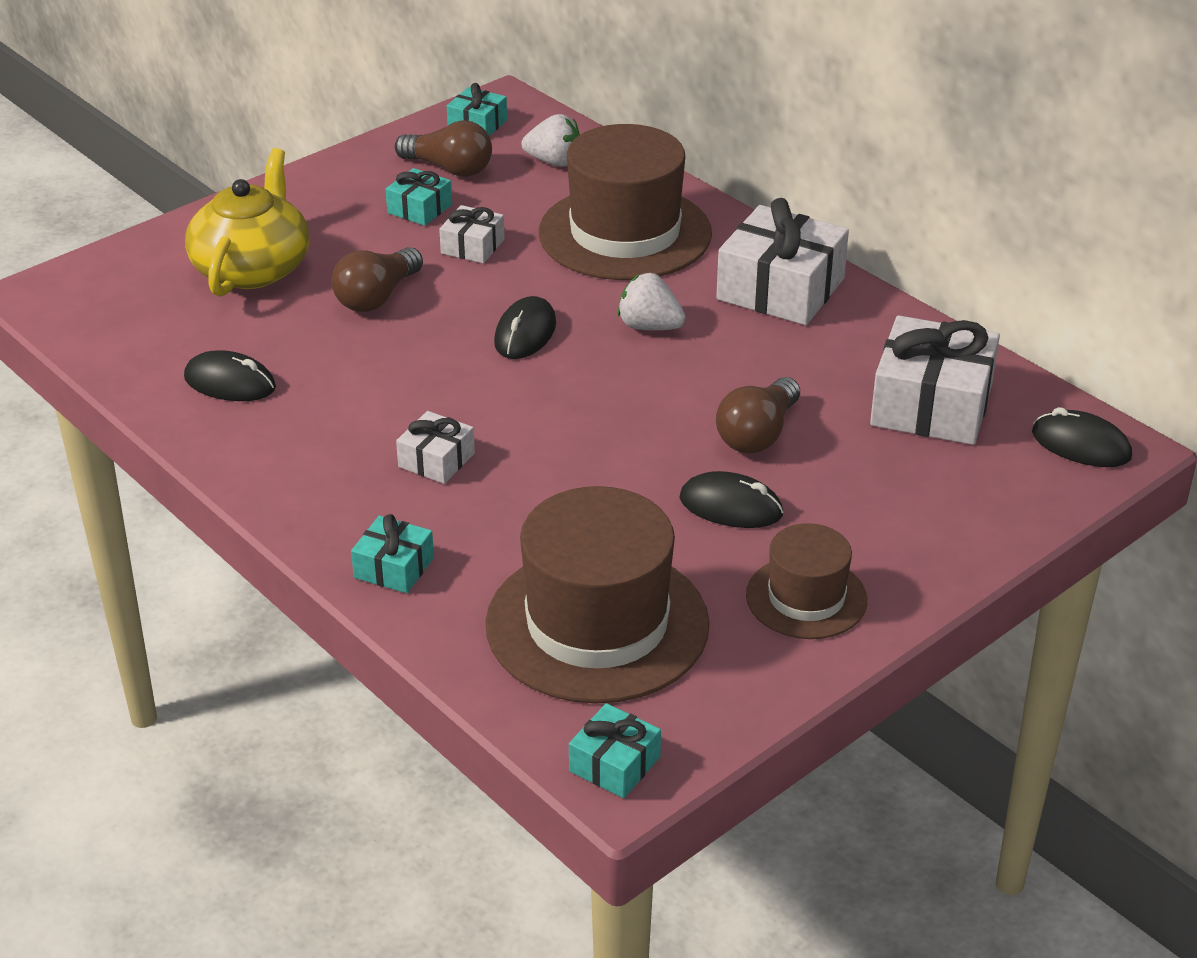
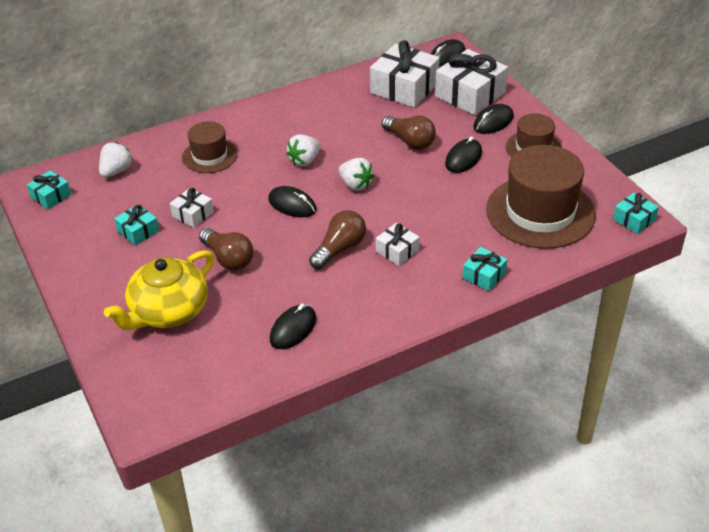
camera: 75 degrees left, 5 degrees up
(253, 268) = (168, 311): yellow teapot -> yellow teapot turned 75 degrees counterclockwise
(449, 168) = (97, 214): brown light bulb -> brown light bulb (340, 249)
(602, 390) = (355, 185): none -> white strawberry
(625, 233) = (209, 156): brown hat -> brown hat, size x0.55
(780, 289) = (290, 113): white gift -> white gift (470, 94)
(872, 534) = (493, 122): none -> black mouse

